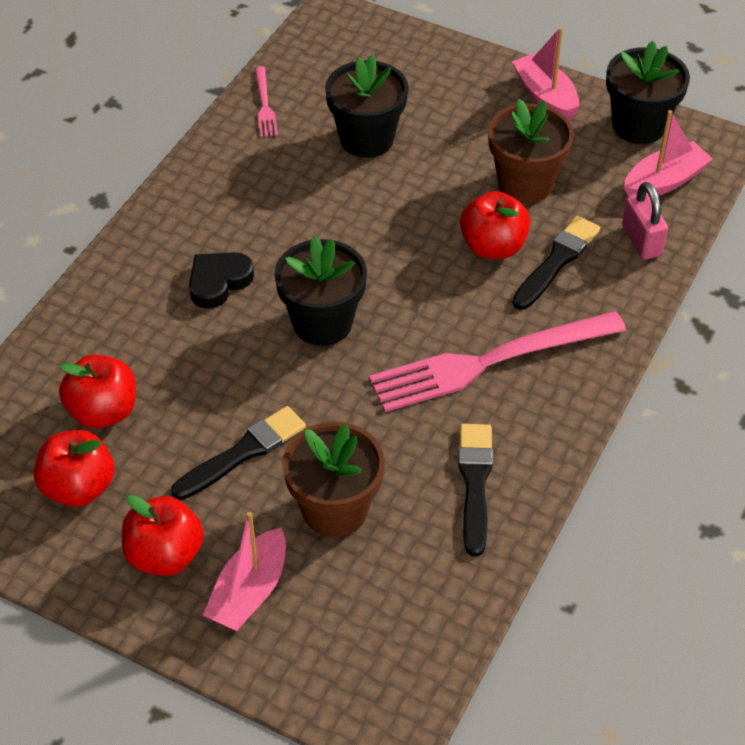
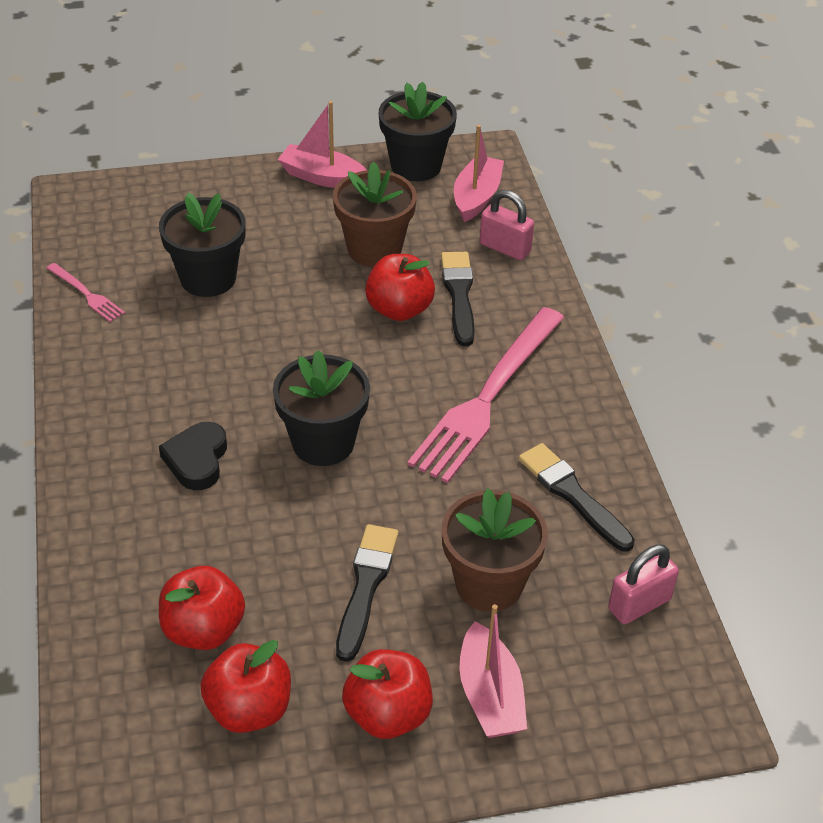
camera: 40 degrees left, 5 degrees down
(435, 602) = (639, 604): none -> pink padlock

